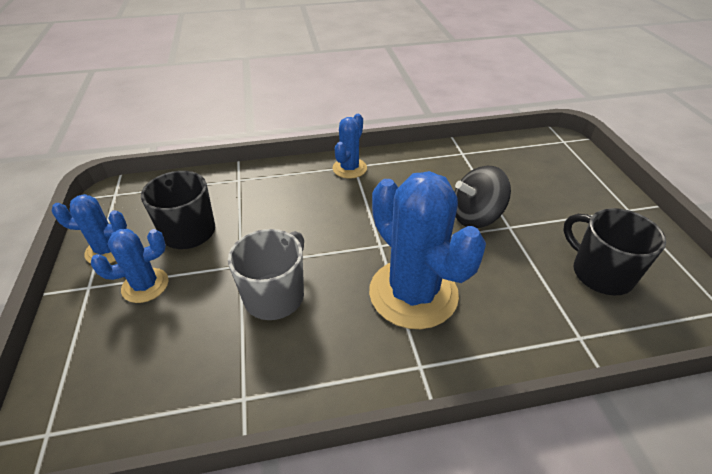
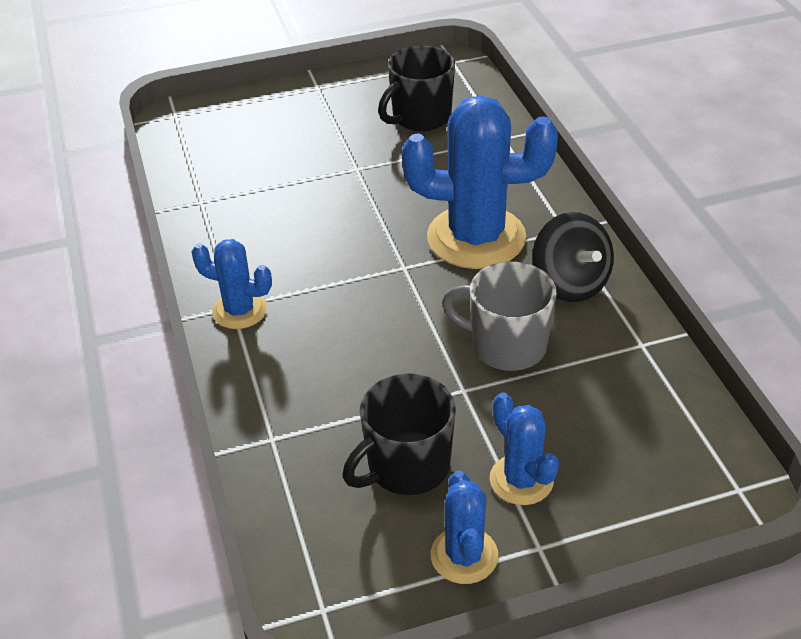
camera: 95 degrees left, 0 degrees up
(413, 293) = (476, 237): blue cactus -> blue cactus turned 45 degrees clockwise
(476, 216) = (341, 192): black spinning top -> black spinning top (570, 283)

